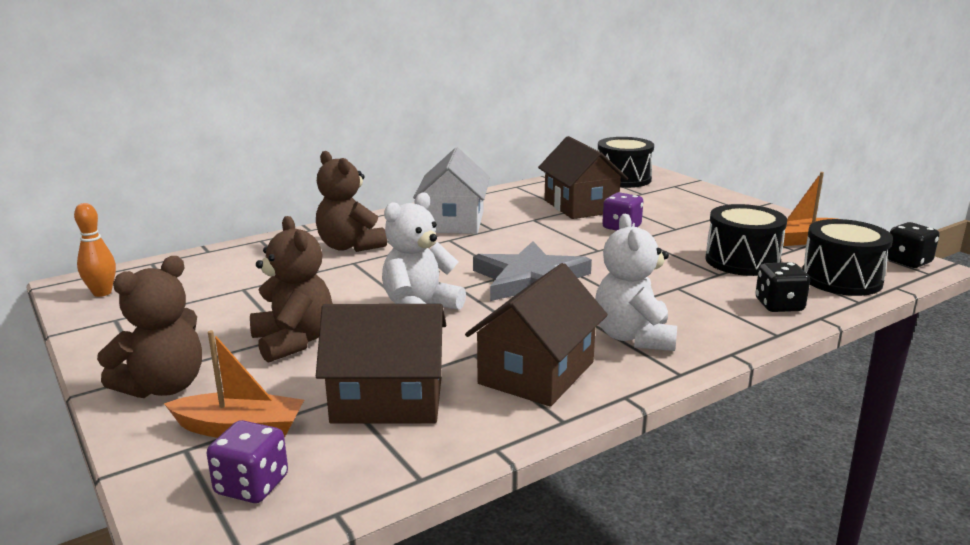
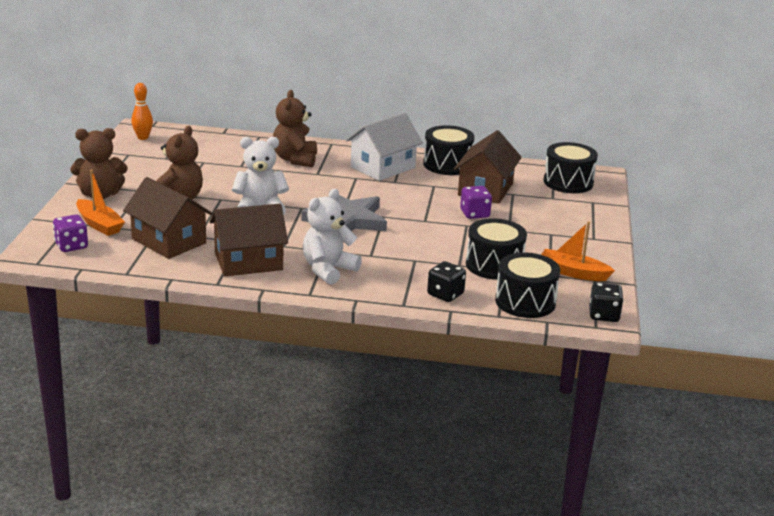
camera: 40 degrees right, 5 degrees up
(503, 199) = (447, 164): none -> black drum

